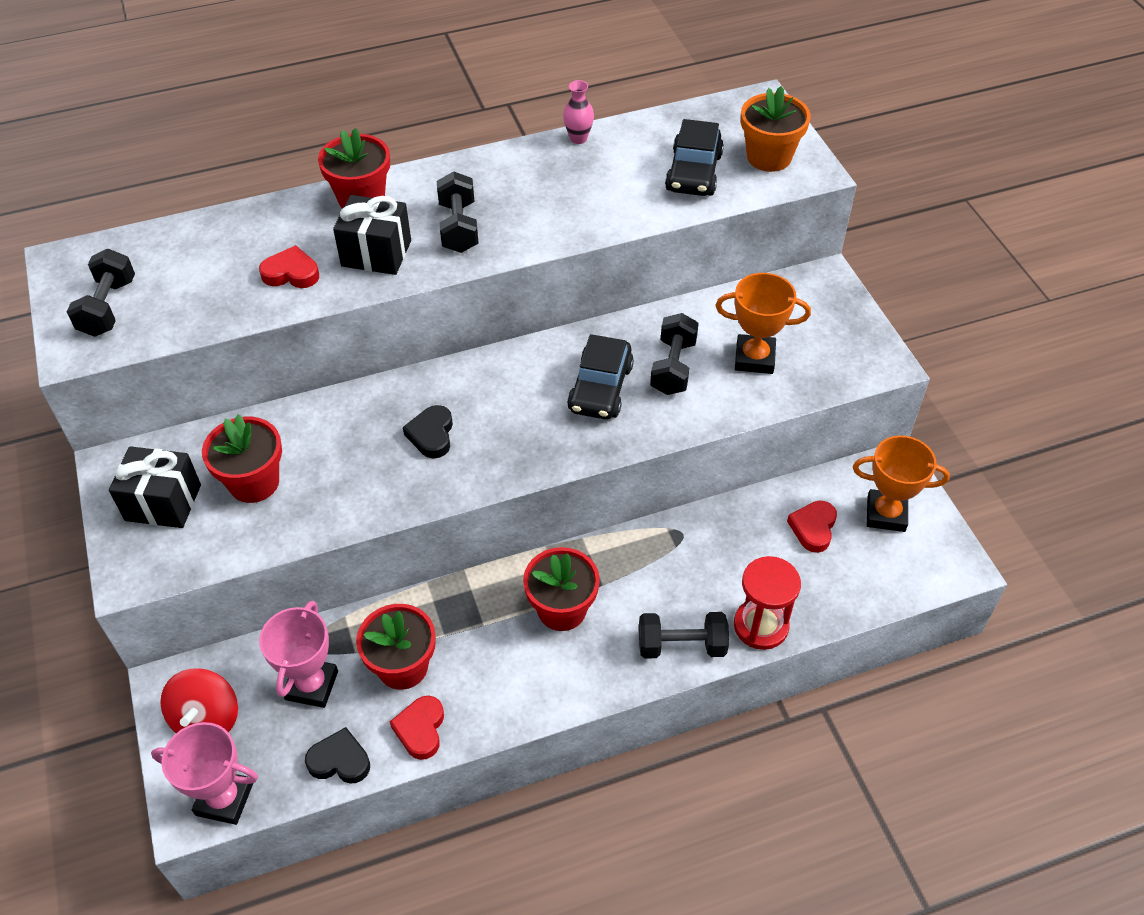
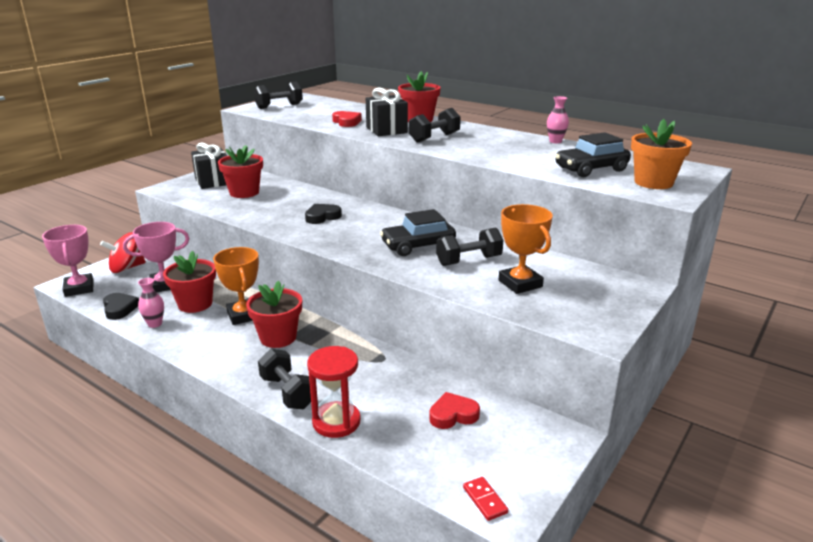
camera: 55 degrees right, 25 degrees down
(420, 729) = (155, 324): red heart -> pink vase
(886, 514) = (511, 448): orange trophy -> orange trophy (243, 315)
(934, 571) = (484, 500): none -> red domino

